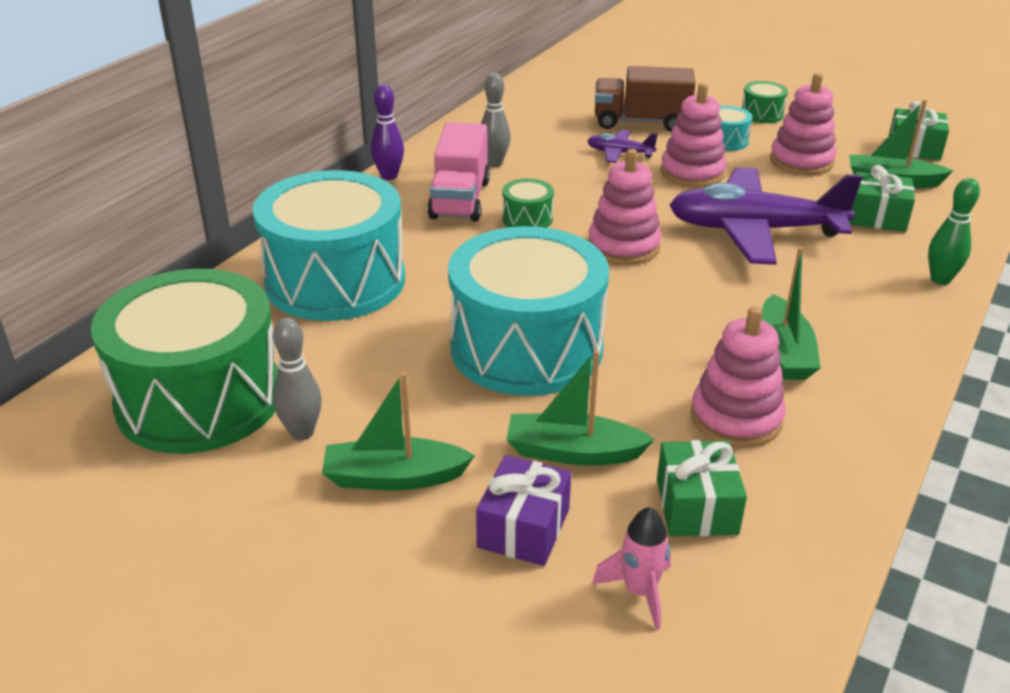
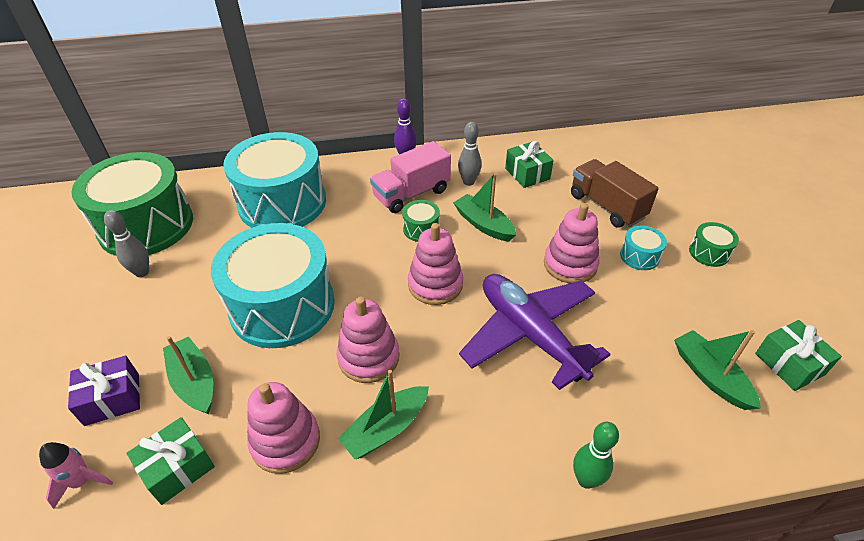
camera: 50 degrees right, 10 degrees up
(394, 477) = (126, 325): green boat -> green boat (483, 224)
(619, 153) = (550, 220): purple plane -> none
(801, 161) = (666, 309): pink stacking toy -> pink stacking toy (368, 357)
(876, 217) = (637, 393): green gift -> green gift (527, 174)

